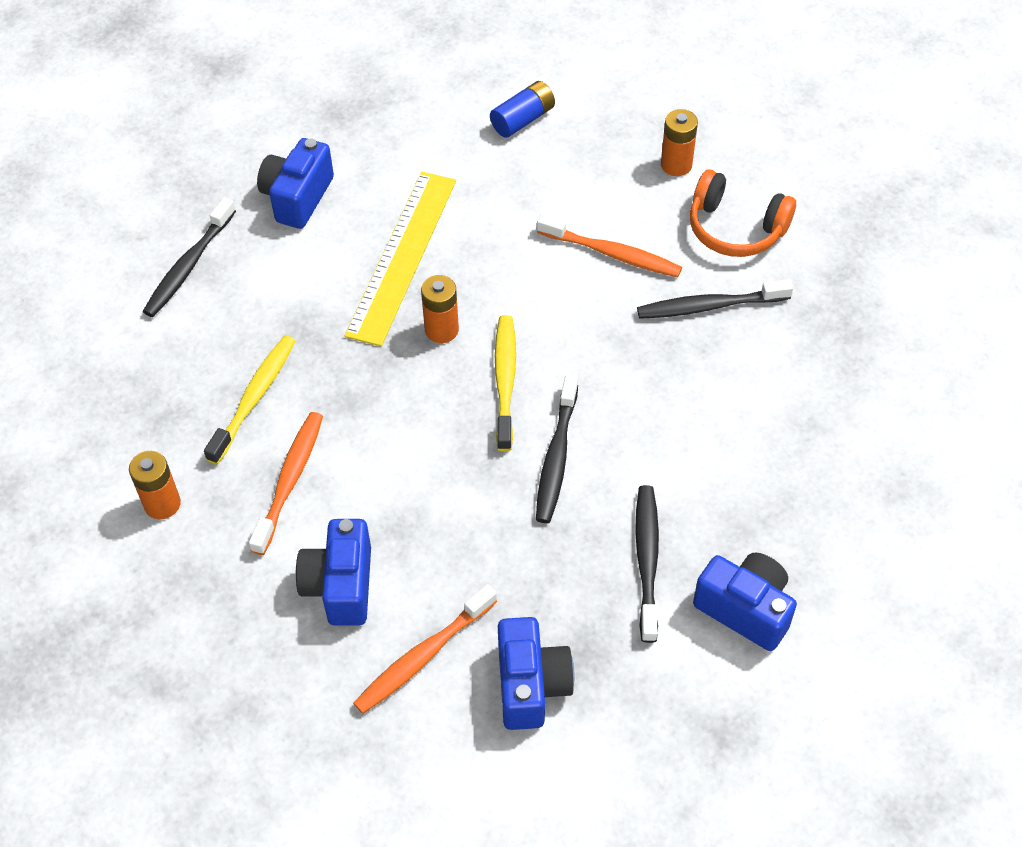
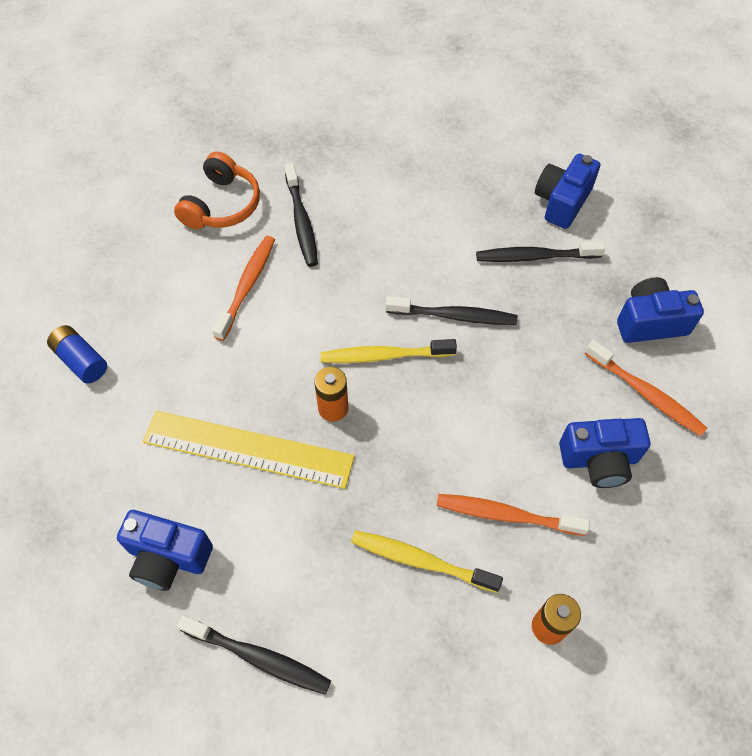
camera: 95 degrees left, 5 degrees up
(676, 165) = (149, 244): orange battery -> none

